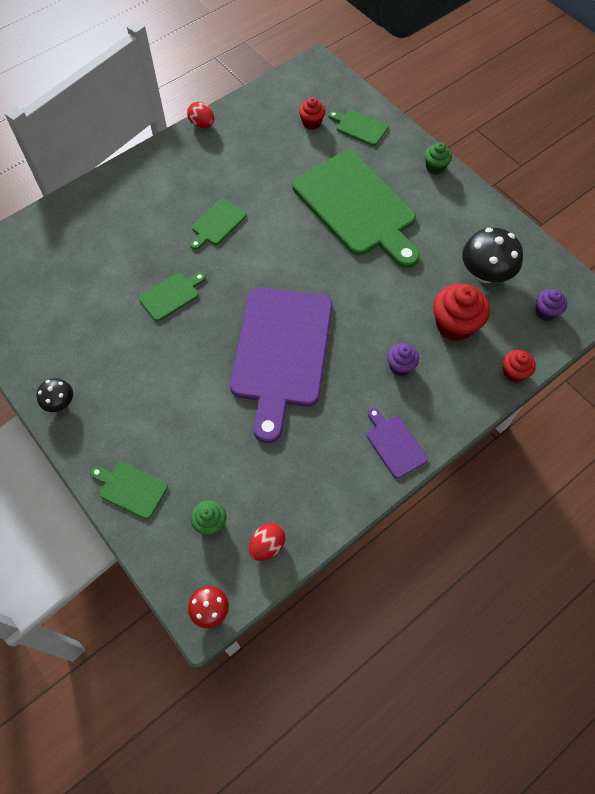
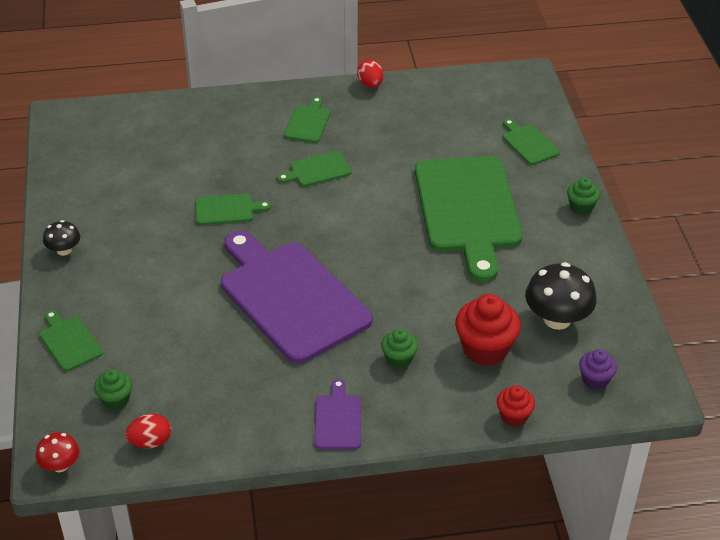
camera: 30 degrees right, 20 degrees down
(177, 182) = (308, 122): none -> green cutting board
(281, 352) = (291, 297): purple cutting board -> purple cutting board turned 105 degrees clockwise
(311, 123) = (481, 122): red cupcake -> none
(400, 366) = (399, 359): purple cupcake -> green cupcake

